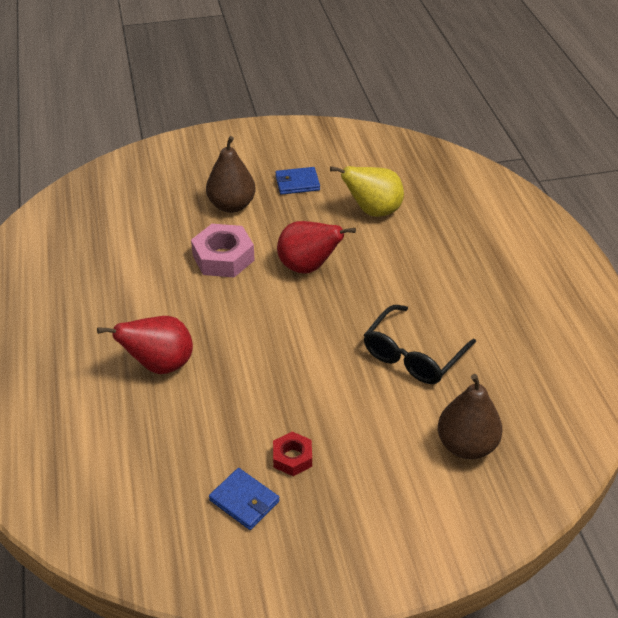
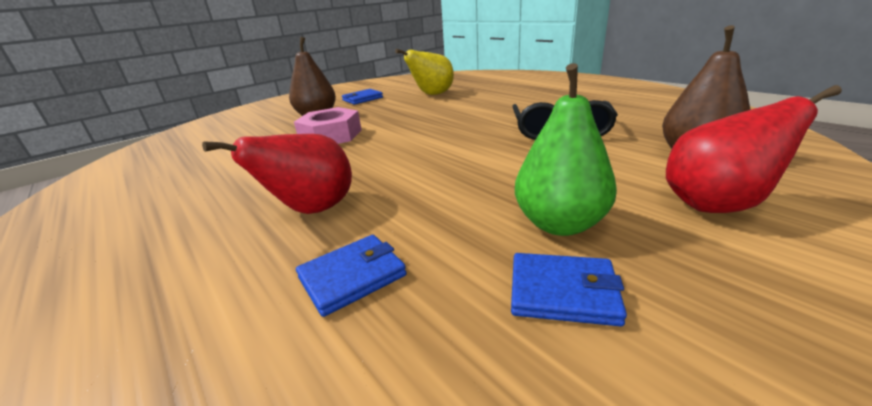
camera: 25 degrees left, 15 degrees down
(153, 437) = (352, 276): none -> blue wallet
(292, 458) = (559, 224): red nut -> green pear
(308, 267) = (412, 121): red pear -> red pear (716, 205)

